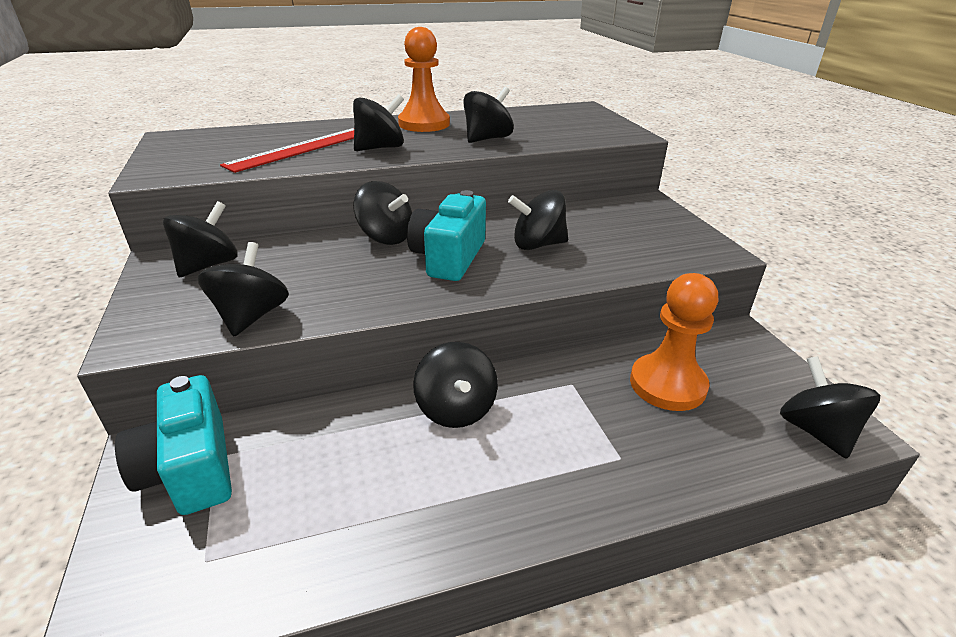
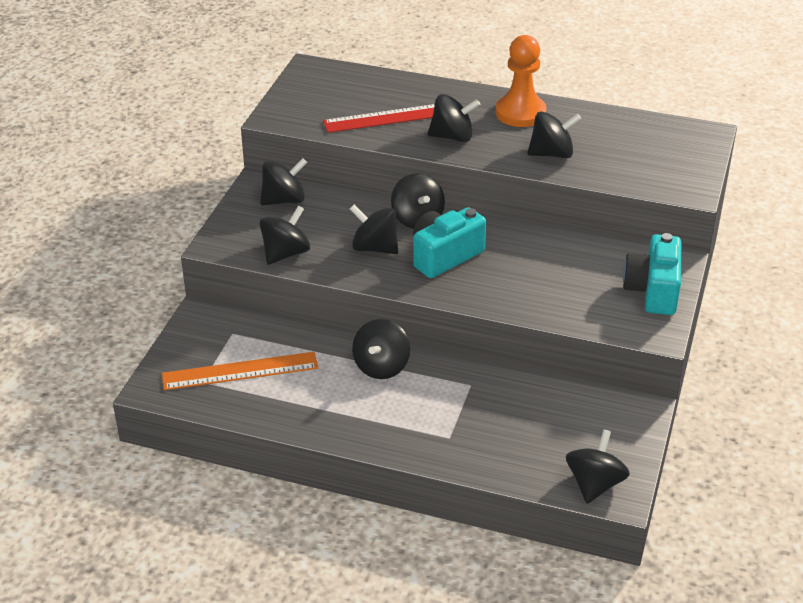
camera: 35 degrees right, 5 degrees up
(190, 469) = (217, 334): turquoise camera -> turquoise camera (653, 290)
(262, 509) = (240, 371): none -> orange ruler
(537, 245) = (522, 270): black spinning top -> black spinning top (375, 248)
(667, 384) = (535, 414): orange pawn -> none

